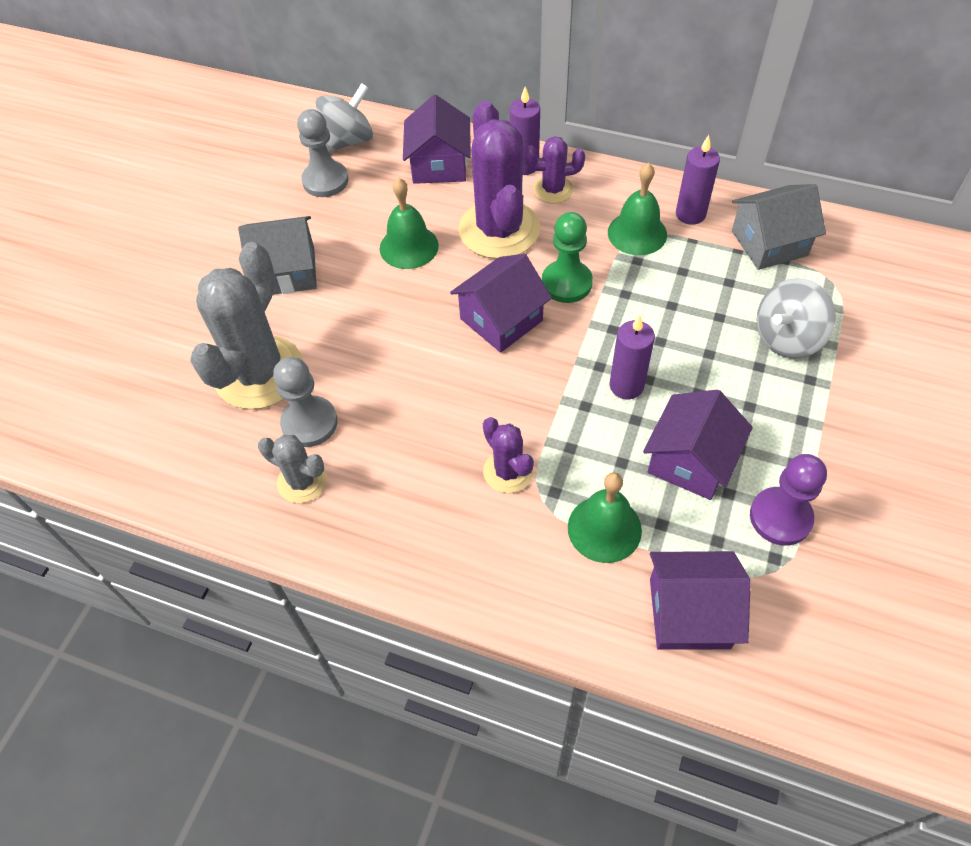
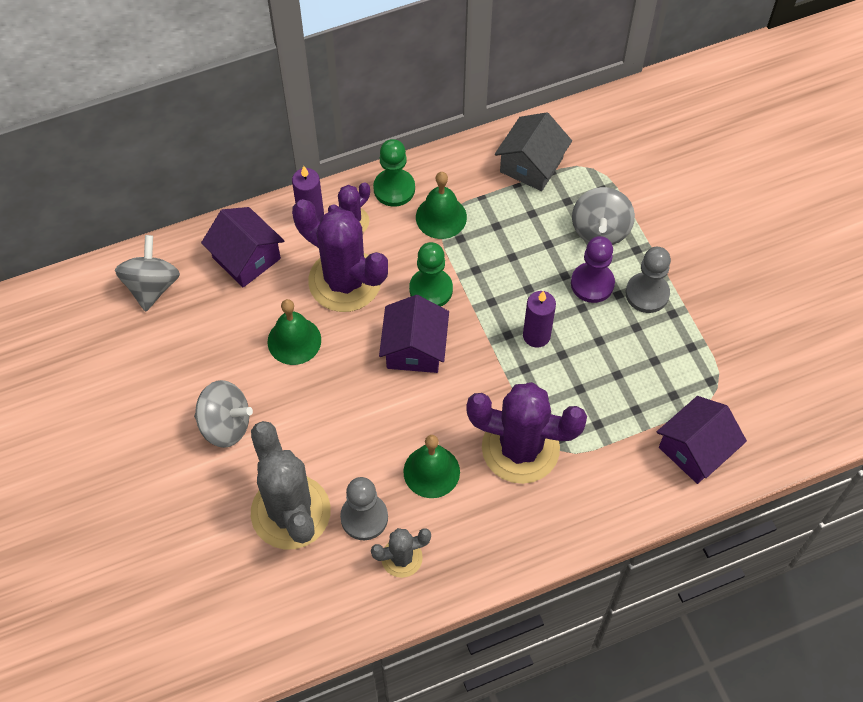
camera: 45 degrees left, 5 degrees up
(287, 271) = (225, 425): grey house -> grey spinning top
(325, 181) = (172, 332): grey pawn -> grey pawn (647, 294)
(508, 471) = (520, 448): purple cactus -> purple cactus, size x1.97
(604, 528) = (607, 438): green bell -> green bell (431, 471)
(617, 187) = (394, 189): none -> green pawn
(690, 214) = (462, 177): purple candle -> none
(690, 461) = (617, 357): purple house -> none
(780, 517) = (693, 353): purple pawn -> purple pawn (592, 283)

